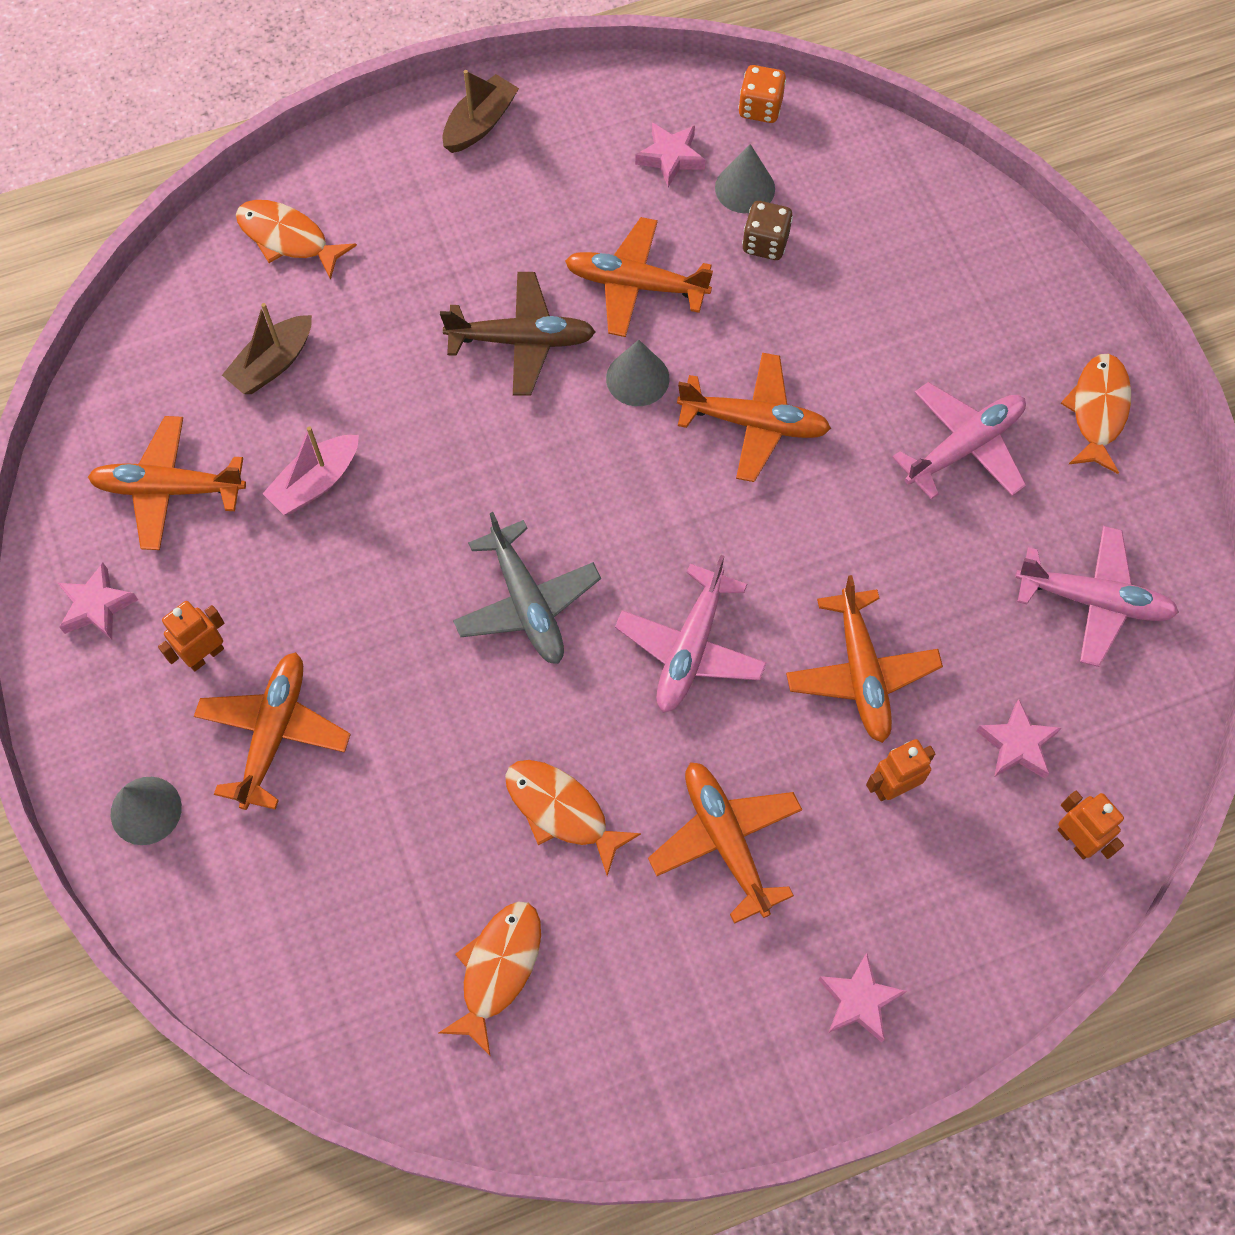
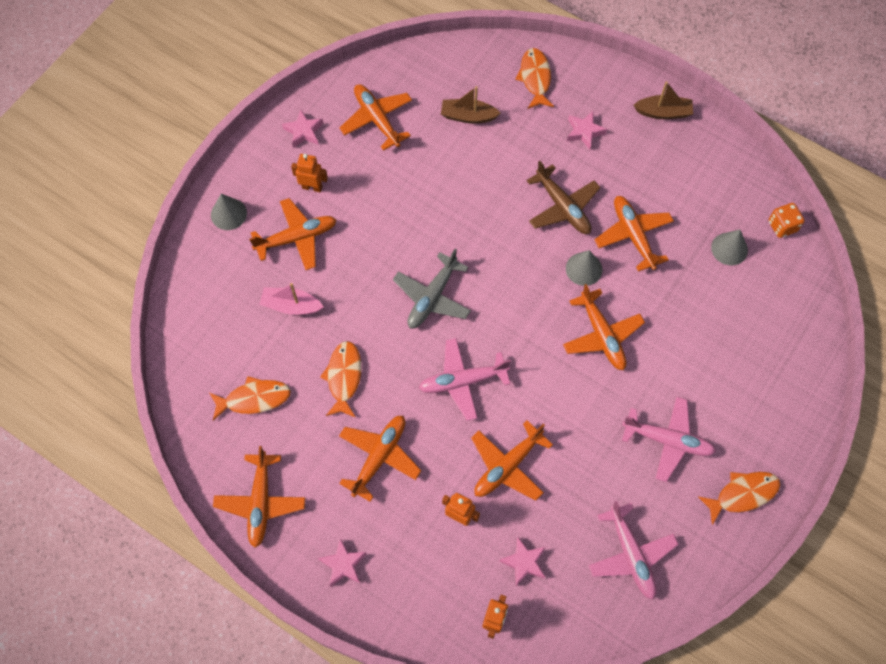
camera: 55 degrees right, 0 degrees up
(316, 482) = (424, 173): pink boat -> pink boat (291, 306)
(670, 157) = (717, 205): pink star -> pink star (584, 132)
(678, 1065) = (260, 503): none -> orange plane
(765, 243) = (706, 277): brown dice -> none

